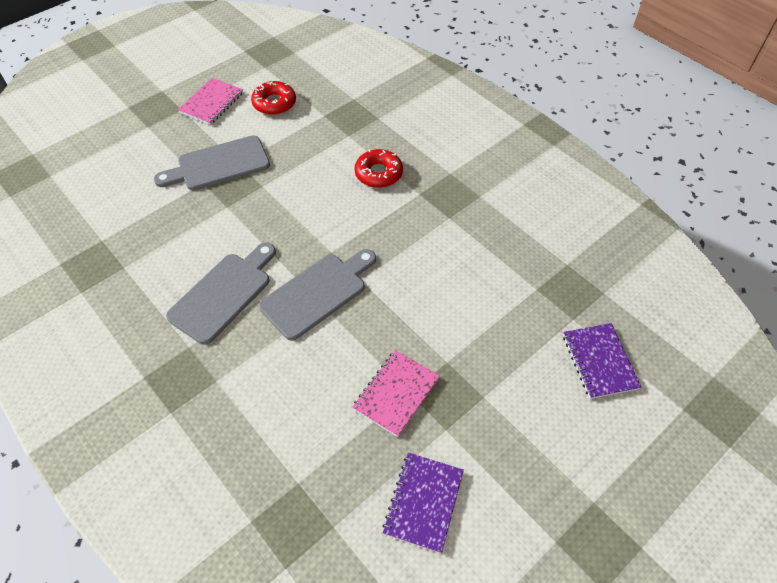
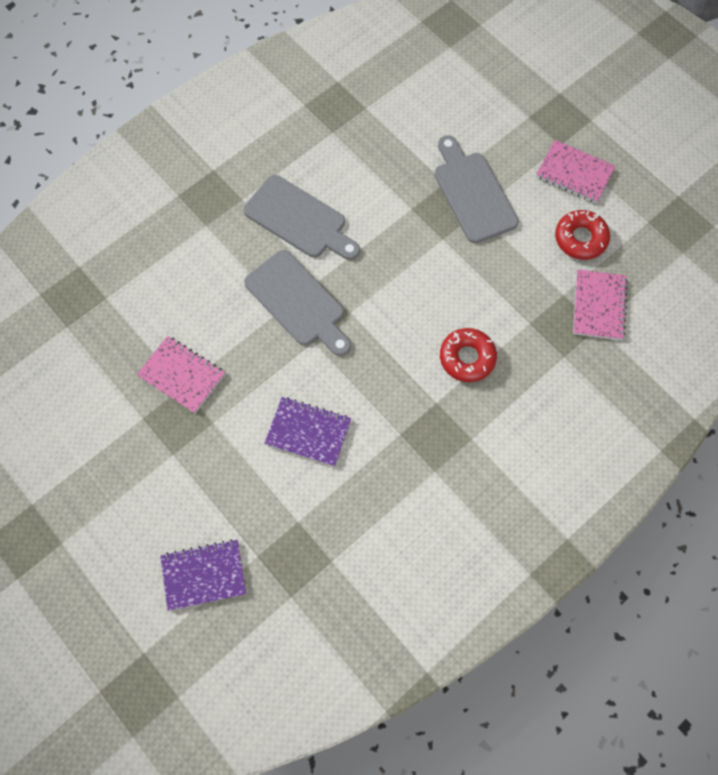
camera: 90 degrees right, 15 degrees up
(335, 97) = (598, 306): none -> pink notebook
(423, 502) = (78, 396): purple notebook -> purple notebook (308, 432)

